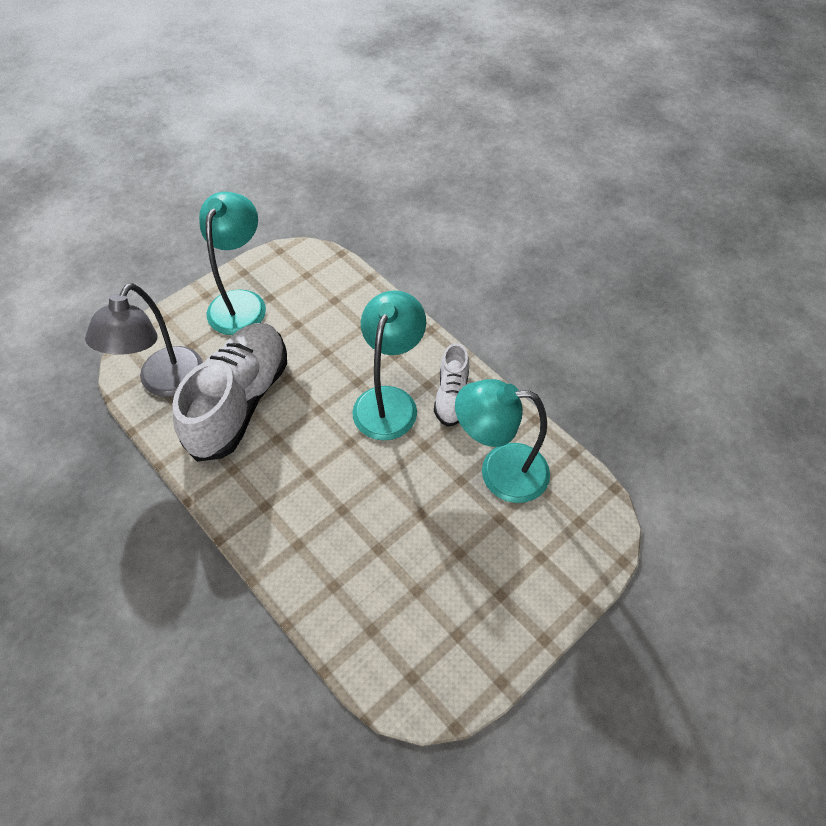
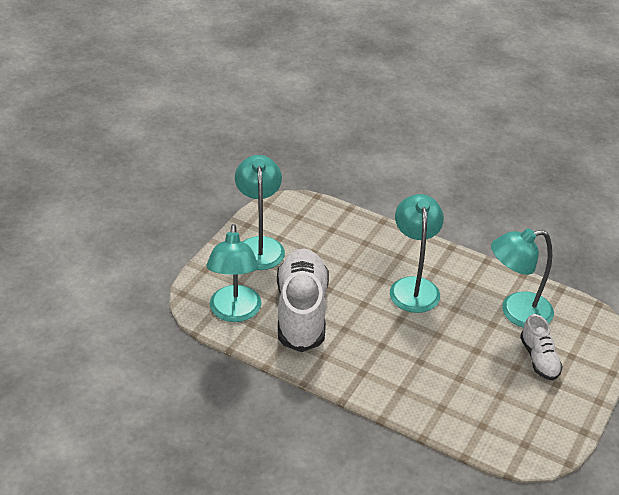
camera: 20 degrees left, 15 degrees down
(165, 383) = (234, 312): grey lamp -> turquoise lamp
(452, 396) = (457, 274): white shoe -> white shoe (539, 359)

